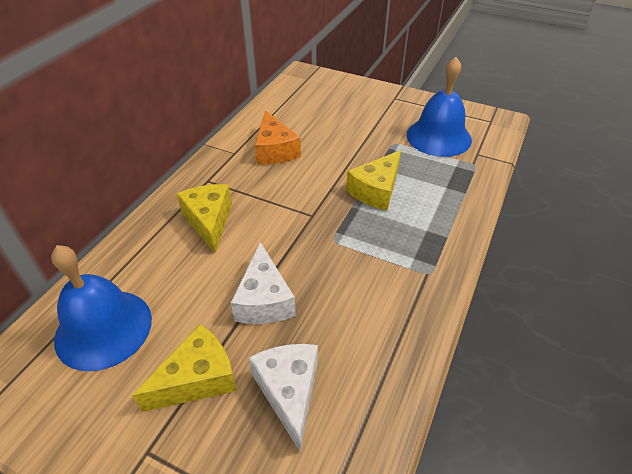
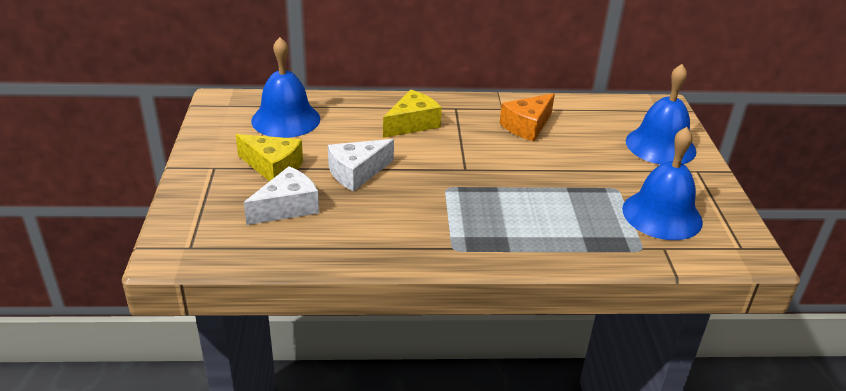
camera: 60 degrees right, 10 degrees down
(353, 99) = (660, 146): none -> blue bell
(376, 190) = (532, 194): yellow cheese -> none

